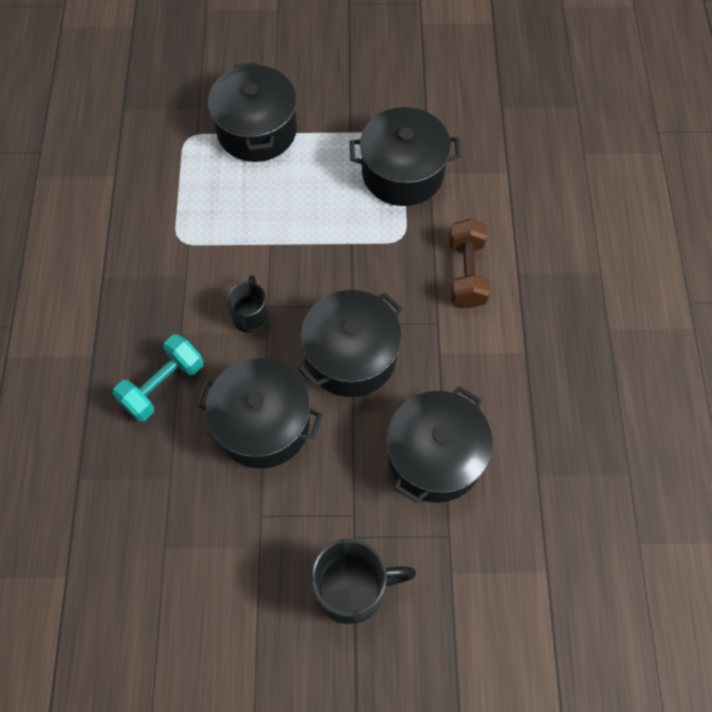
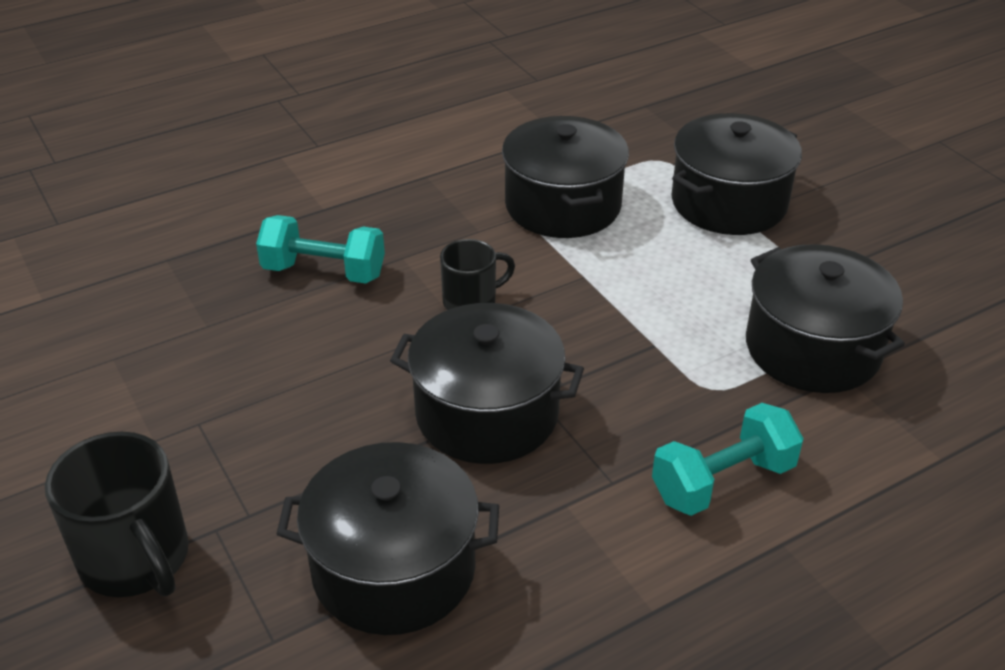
camera: 60 degrees right, 25 degrees down
(263, 424) = (328, 372): black pot -> black pot (563, 205)
(466, 273) = (723, 481): brown dumbbell -> turquoise dumbbell

